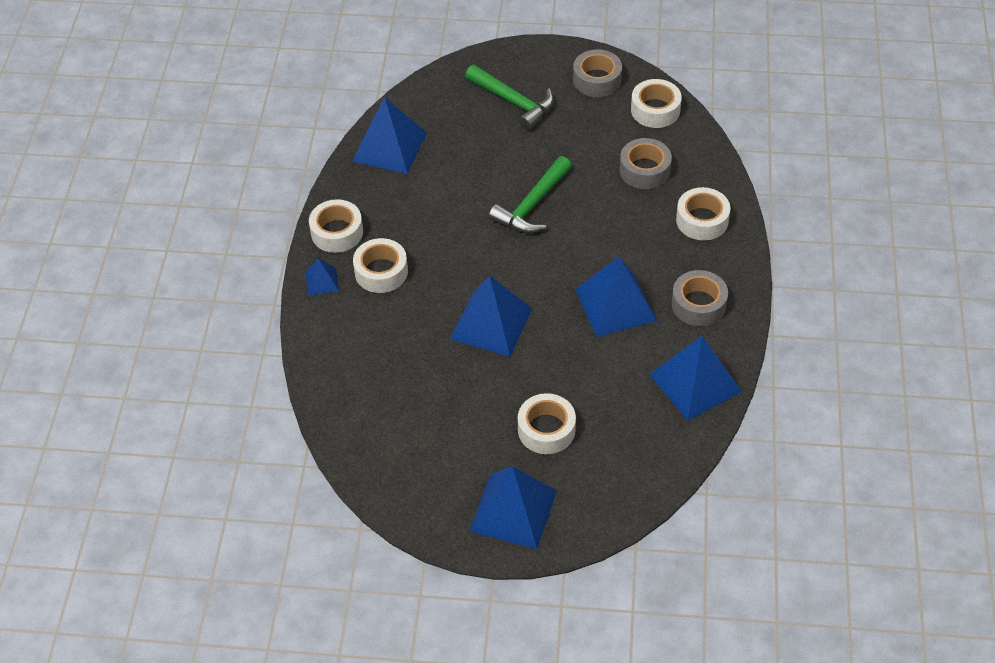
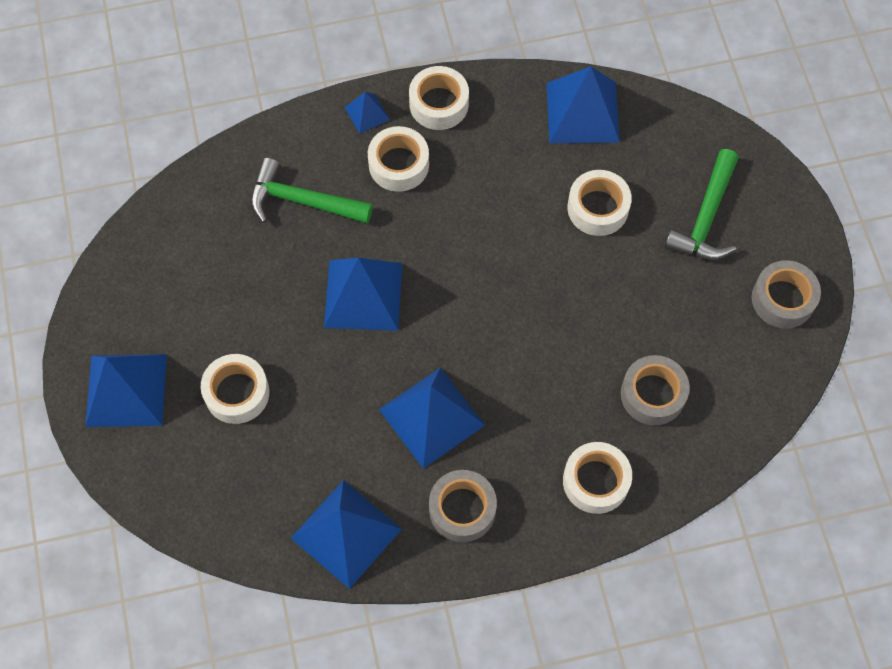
camera: 70 degrees right, 15 degrees up
(532, 205) = (550, 286): green hammer -> green hammer (302, 201)
(655, 110) = (759, 380): white tape -> white tape (598, 208)

